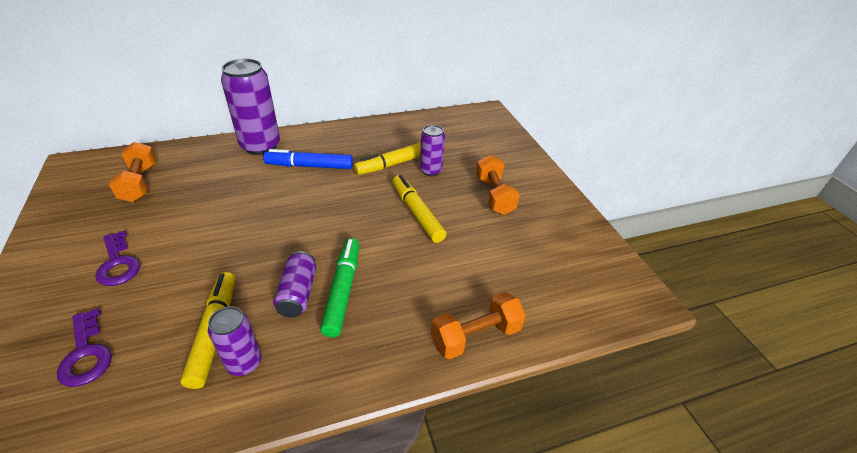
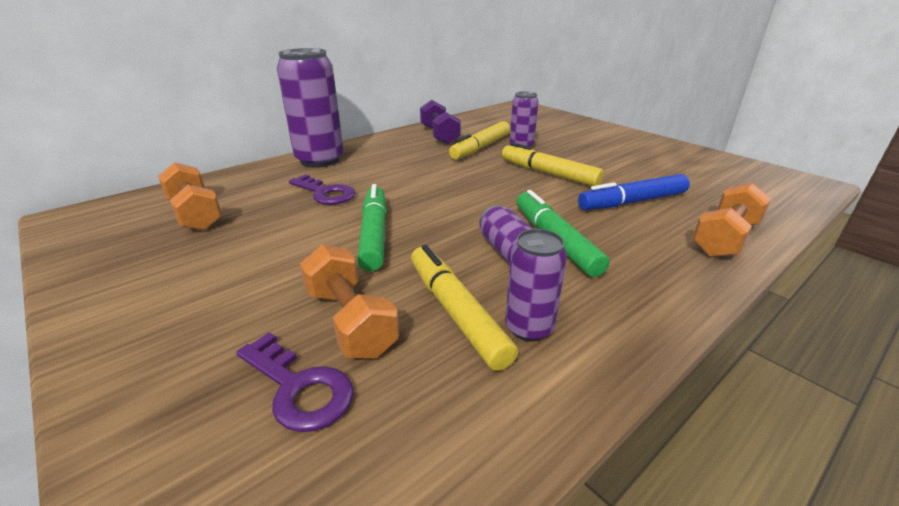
camera: 20 degrees left, 10 degrees down
(118, 263) = (245, 287): purple key -> purple key (325, 193)
(228, 241) = (374, 234): none -> green marker
(310, 166) = (395, 164): blue marker -> blue marker (633, 202)
(376, 138) = (439, 135): none -> purple dumbbell
(494, 195) = (599, 150): orange dumbbell -> orange dumbbell (350, 321)

